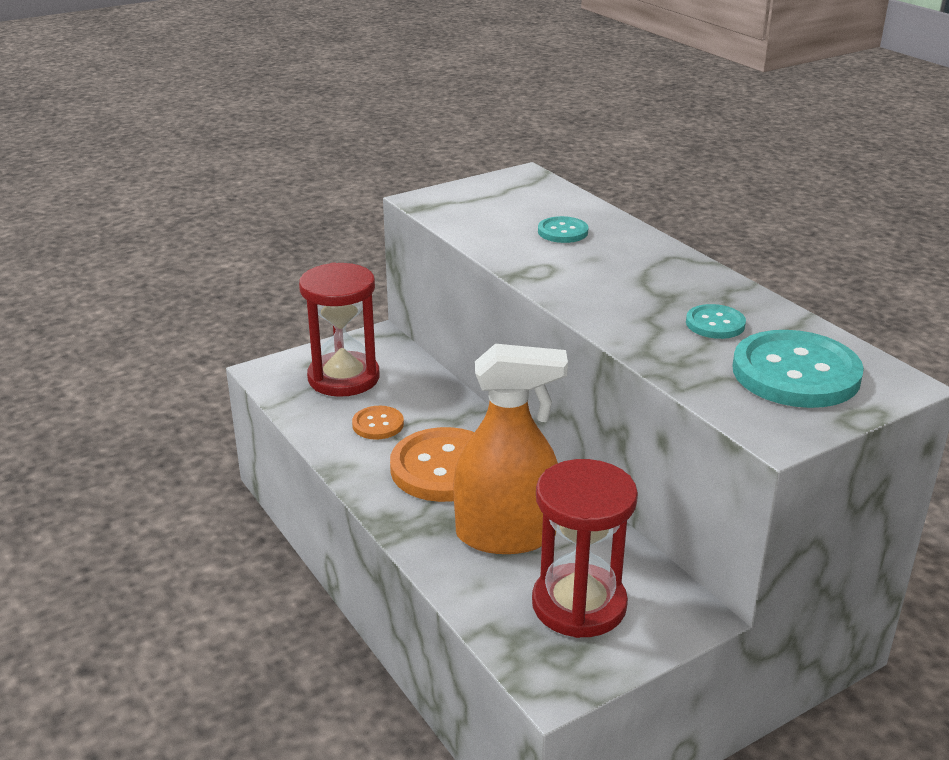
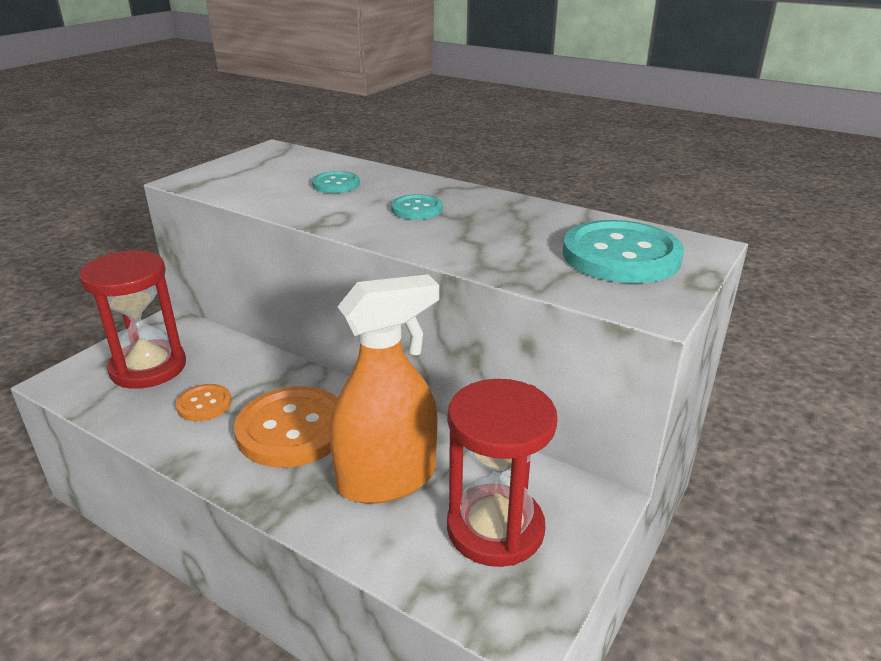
camera: 25 degrees left, 0 degrees up
(715, 324) = (522, 231): turquoise button -> turquoise button (416, 209)

